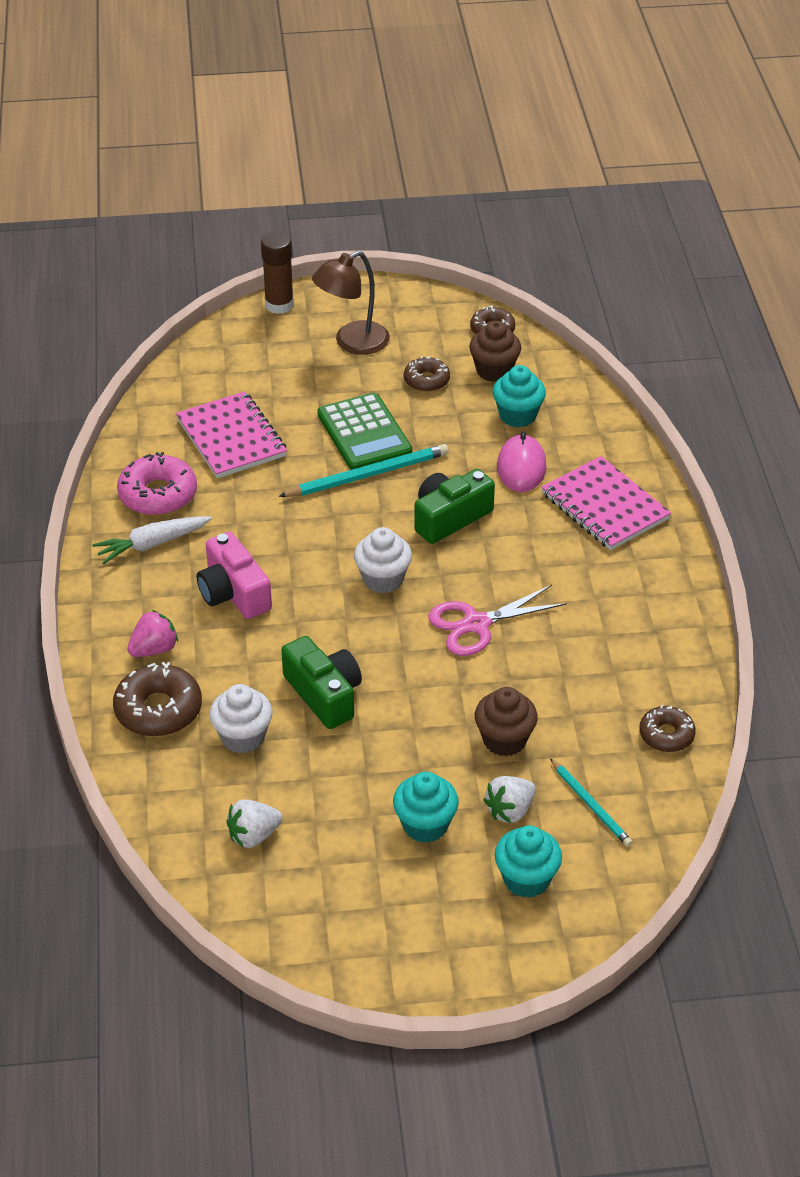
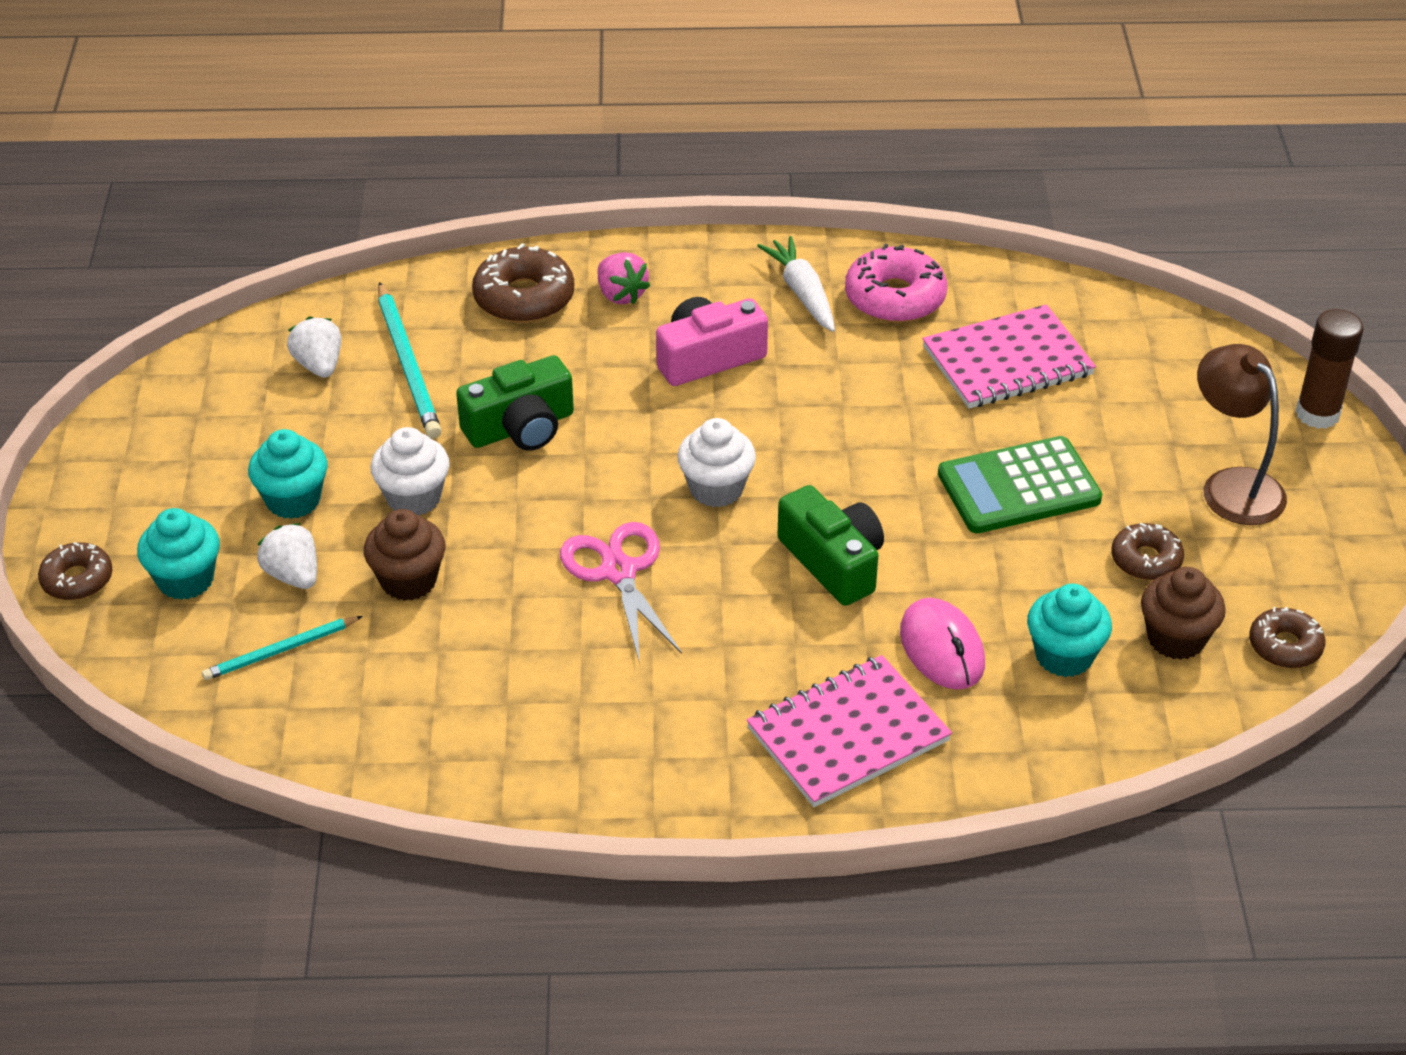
camera: 95 degrees right, 0 degrees up
(243, 737) = (467, 360): white cupcake -> white cupcake (414, 498)
(368, 475) = (927, 486): turquoise pencil -> turquoise pencil (408, 365)
(521, 467) = (941, 648): pink mouse -> pink mouse turned 60 degrees clockwise
(666, 735) = (378, 742): brown donut -> brown donut (77, 579)

